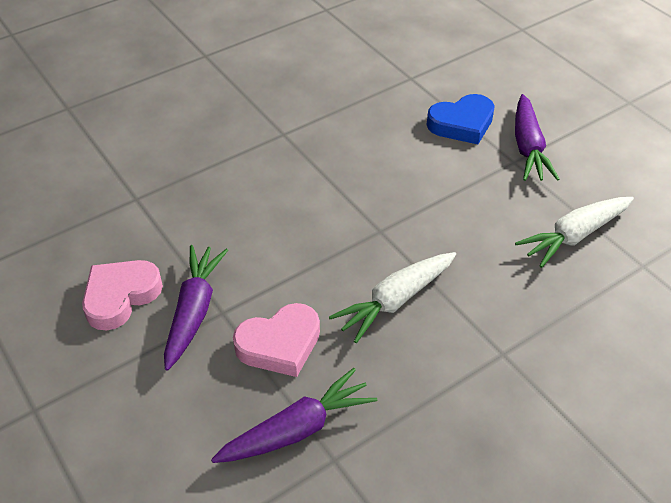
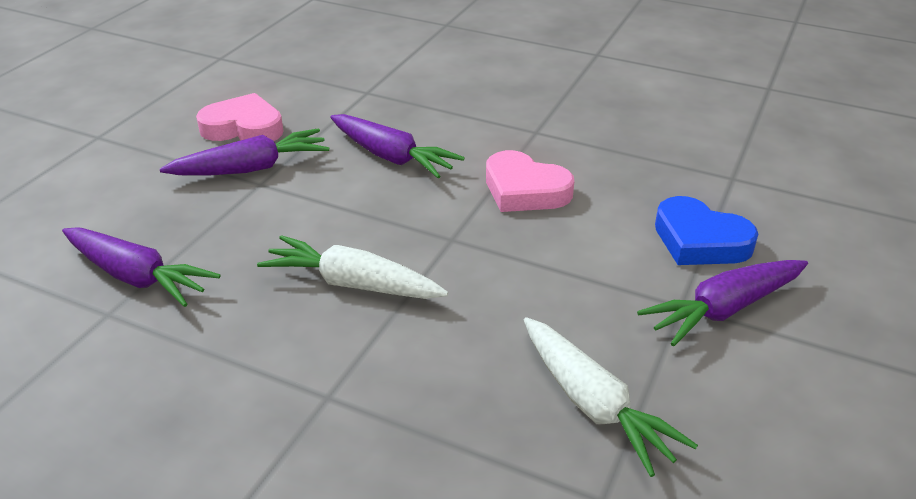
camera: 60 degrees right, 10 degrees down
(251, 221) = (392, 157): none -> purple carrot
(280, 344) = (240, 229): pink heart -> pink heart (524, 190)
(574, 236) = (594, 405): white carrot -> white carrot turned 150 degrees counterclockwise

